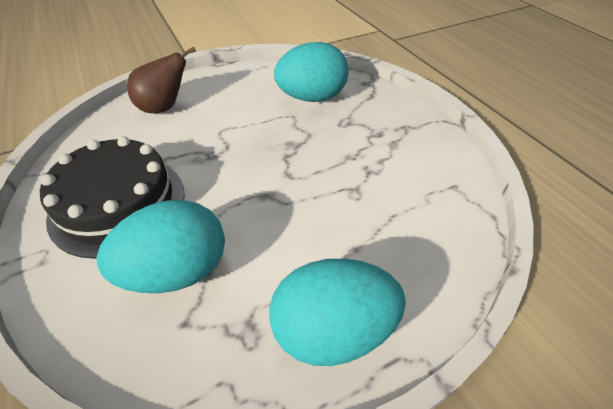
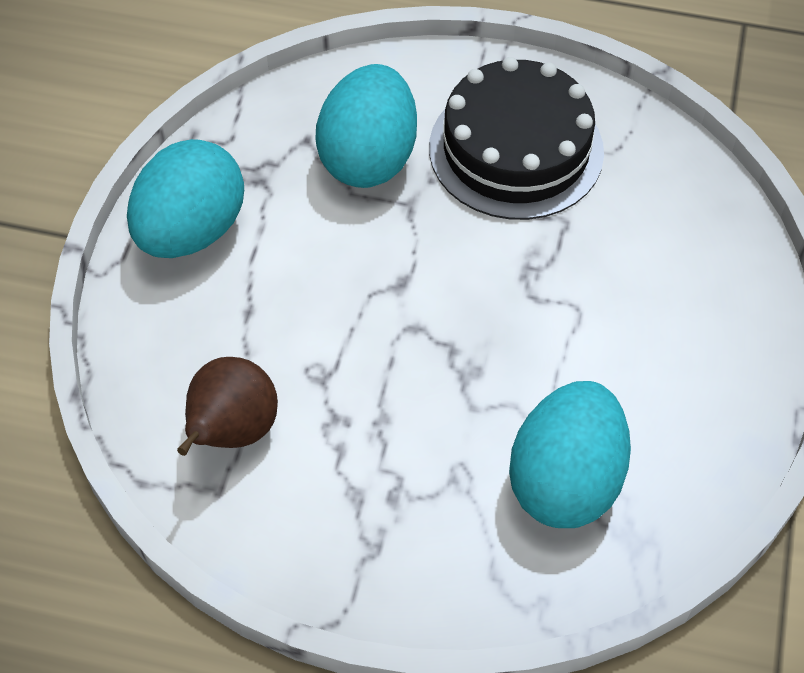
camera: 130 degrees right, 10 degrees up
(164, 108) = (700, 272): brown pear -> brown pear (232, 431)

